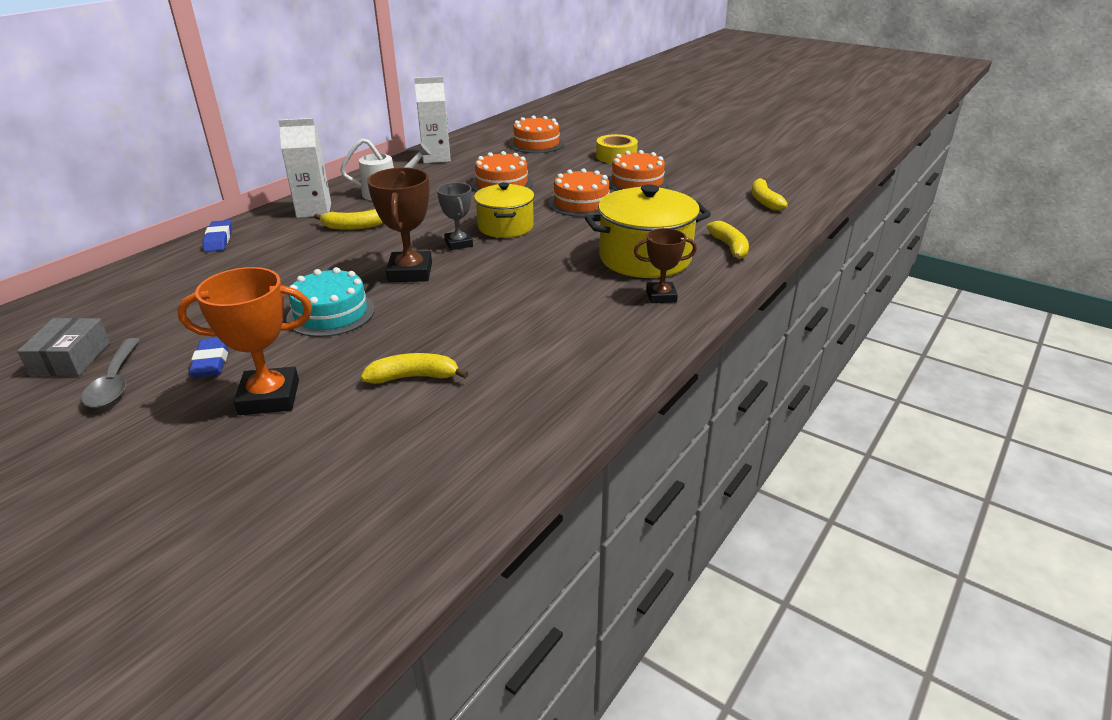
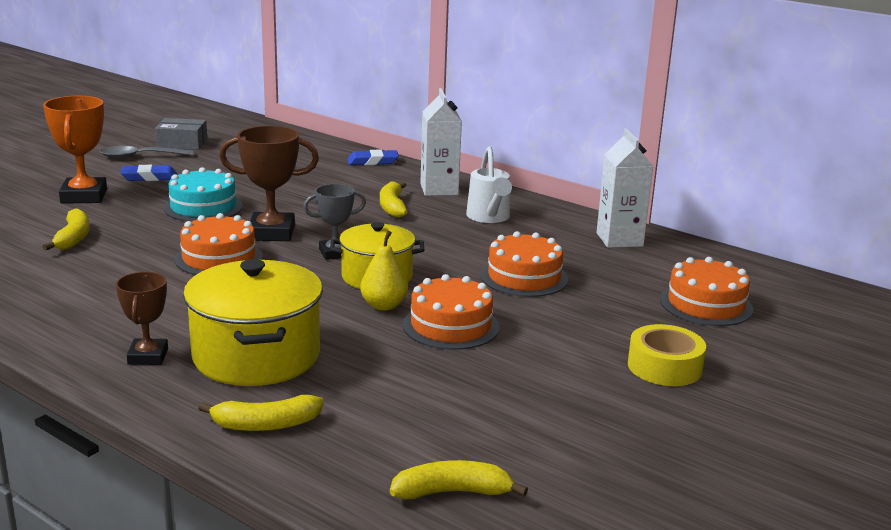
camera: 90 degrees right, 10 degrees down
(555, 223) = (384, 306): none -> yellow pear
(637, 182) = (537, 375): orange cake -> orange cake (219, 258)

